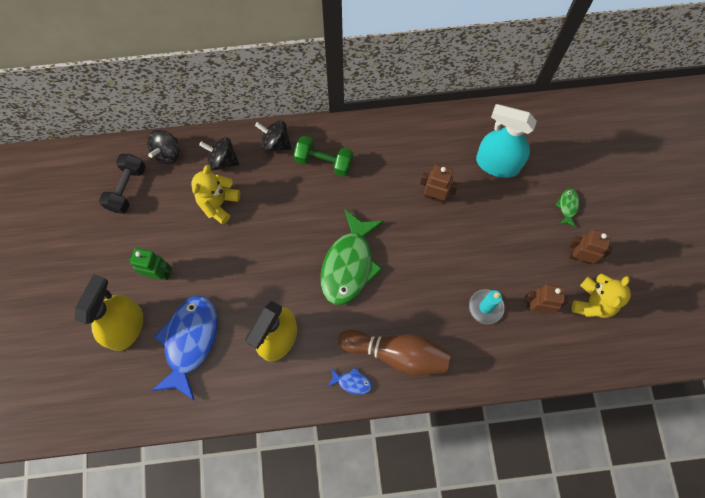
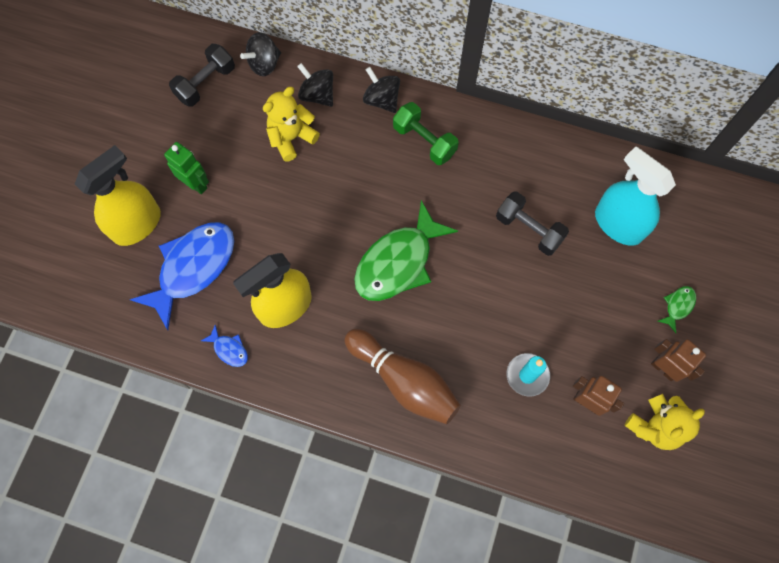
camera: 25 degrees right, 0 degrees up
(352, 382) = (340, 388): blue fish -> blue fish (229, 349)
(435, 196) = (529, 229): brown robot -> black dumbbell

